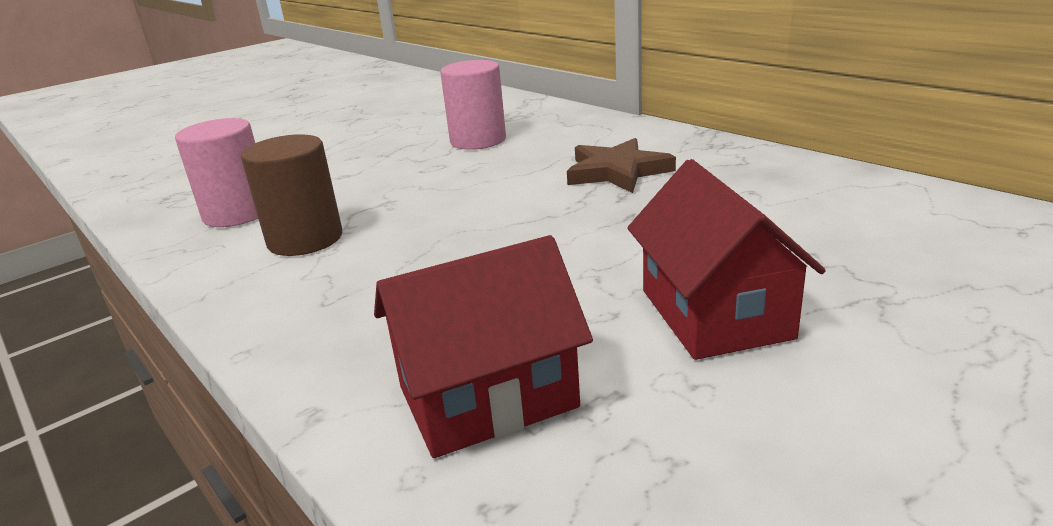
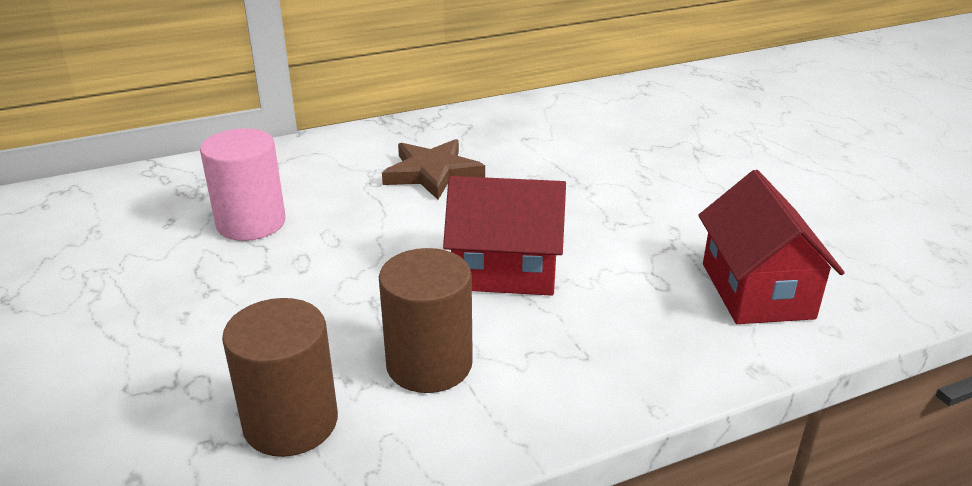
camera: 75 degrees left, 5 degrees up
(238, 213) = (290, 422): pink cylinder -> brown cylinder
(715, 313) = (691, 195): red house -> red house (505, 270)

